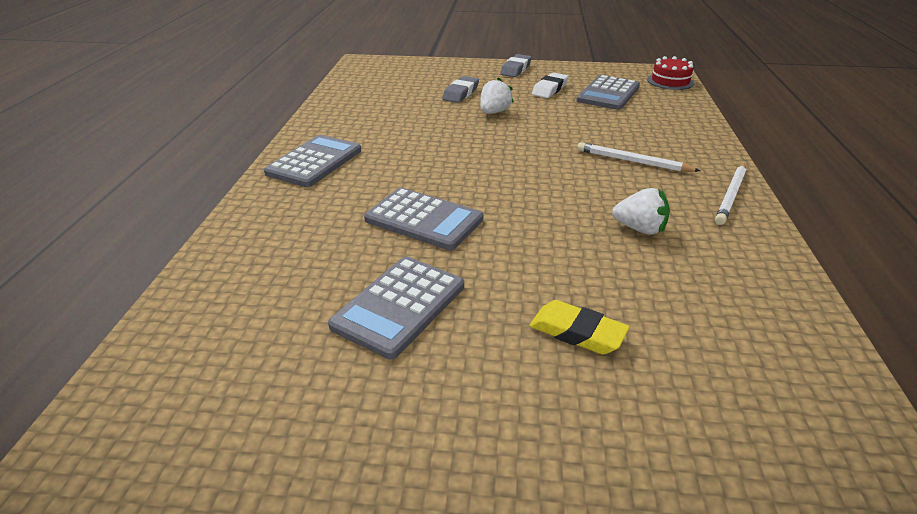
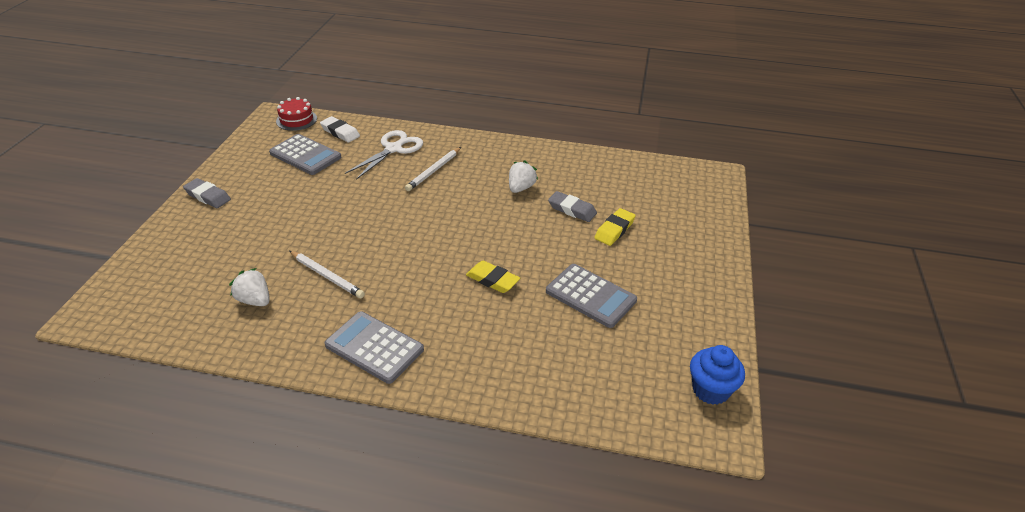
camera: 85 degrees left, 5 degrees up
(164, 454) = (710, 390): none -> blue cupcake
(424, 219) = (492, 280): grey calculator -> yellow eraser
(461, 93) = (253, 240): grey eraser -> grey eraser (572, 210)
(494, 112) = (313, 224): white strawberry -> white strawberry (254, 300)
(550, 89) = (276, 184): white eraser -> white eraser (340, 132)
(660, 133) = (393, 149): none -> white scissors
(731, 195) = (489, 146): white pencil -> white pencil (327, 276)

